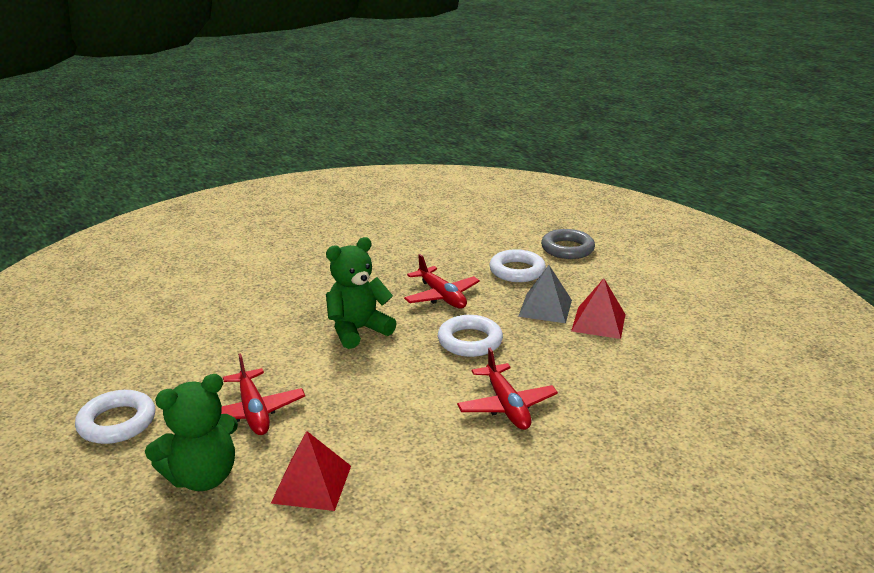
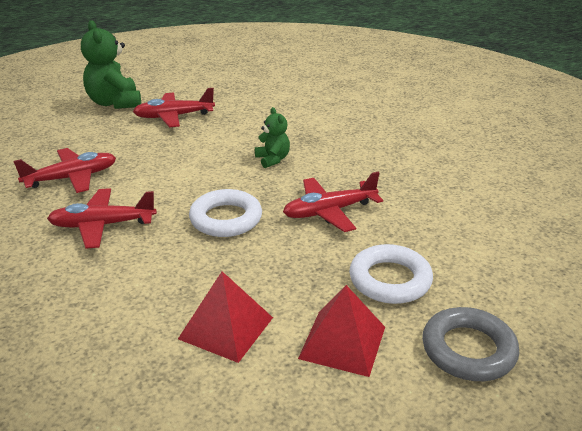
camera: 100 degrees right, 5 degrees up
(117, 422) = (191, 78): white ring -> none
(312, 484) = (77, 135): red pyramid -> red pyramid (342, 342)
(358, 330) = (273, 159): green teddy bear -> green teddy bear, size x0.55
(425, 453) = (72, 178): none -> red plane
(545, 308) = (279, 286): grey pyramid -> none

